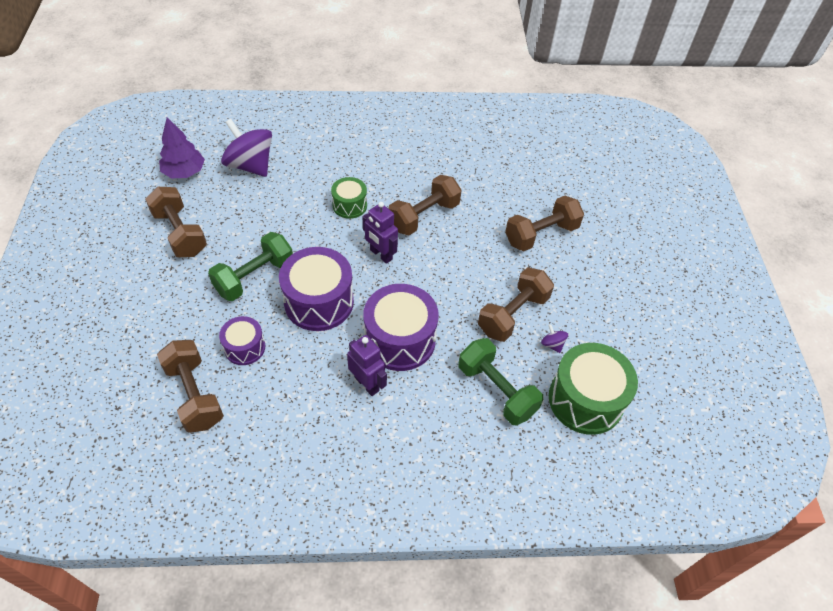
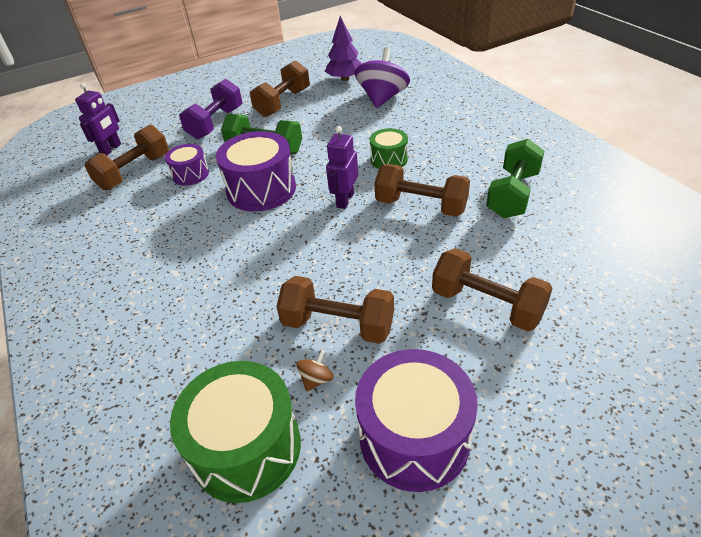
camera: 70 degrees right, 10 degrees down
(163, 299) = (216, 123): none -> purple dumbbell
(367, 384) = (185, 253): purple robot -> purple robot (111, 149)
(400, 340) = (248, 253): purple drum -> purple drum (414, 437)
(496, 390) = (220, 351): green dumbbell -> green dumbbell (513, 194)
(552, 344) = (316, 379): purple spinning top -> brown spinning top

